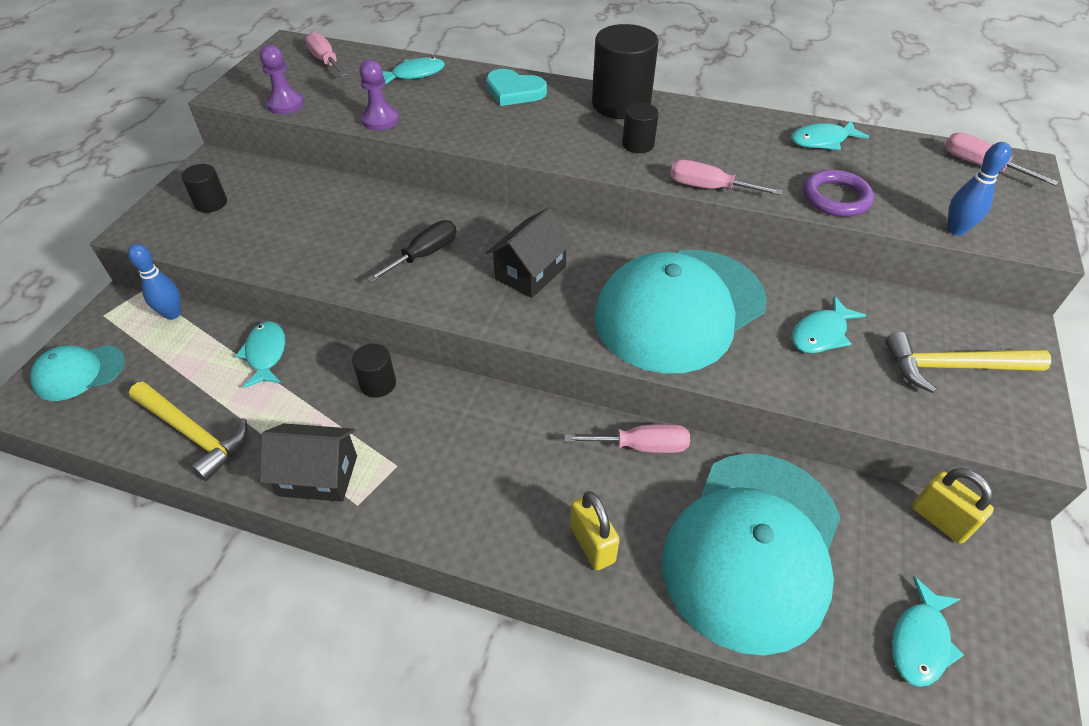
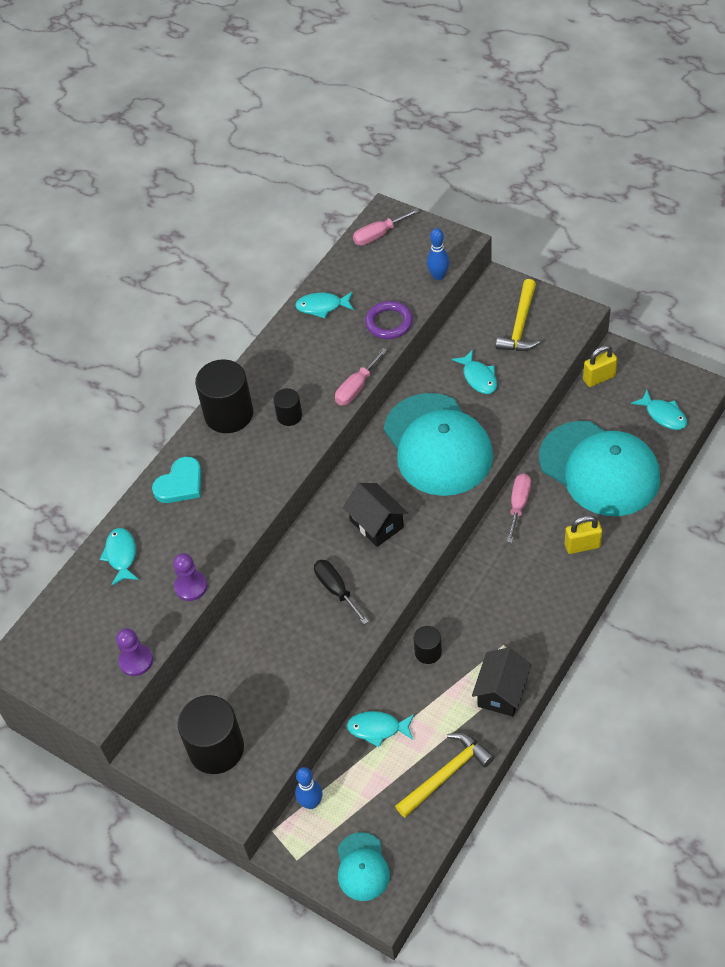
camera: 70 degrees left, 5 degrees up
(211, 203) = (216, 749): black cylinder -> black cylinder, size x1.95
(326, 61) = (65, 627): pink screwdriver -> none
(822, 141) = (322, 306): turquoise fish -> turquoise fish turned 90 degrees clockwise

